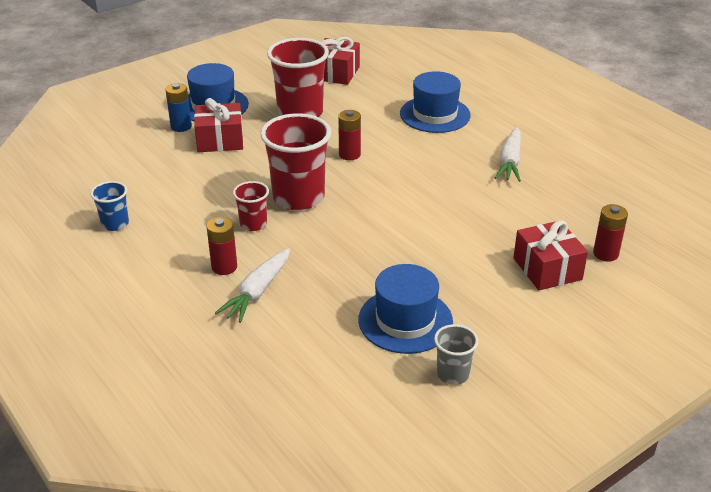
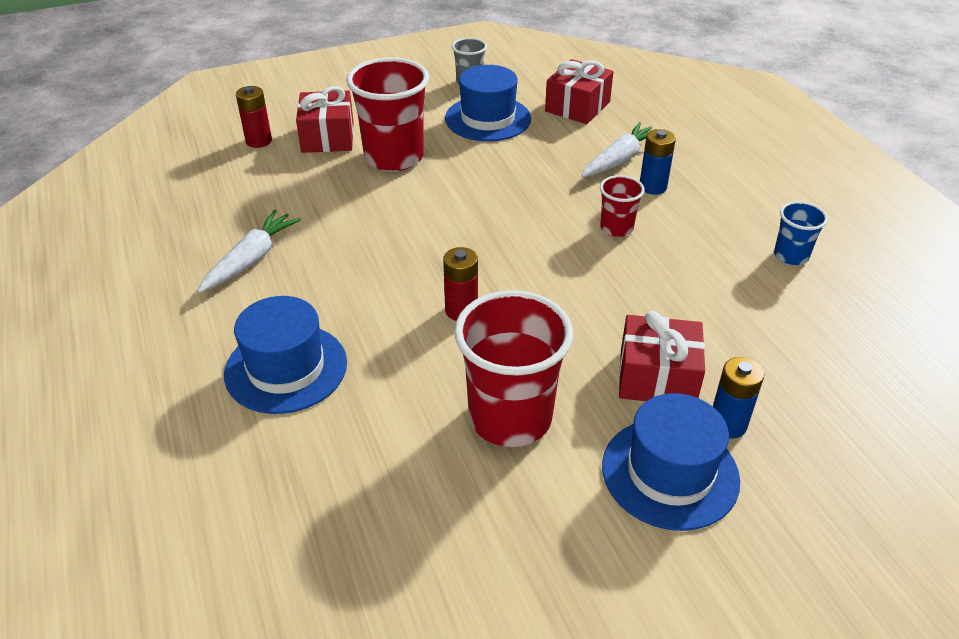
camera: 165 degrees left, 5 degrees up
(224, 267) = (653, 187): red battery -> blue battery
(298, 197) = (554, 254): red cup -> red cup (394, 157)
(336, 73) = (400, 532): red gift -> red gift (577, 107)

